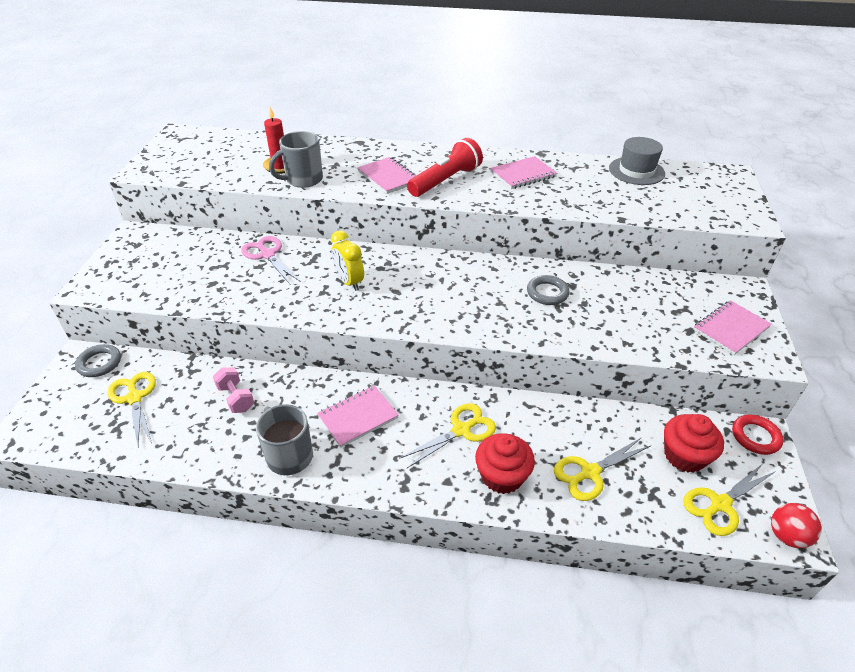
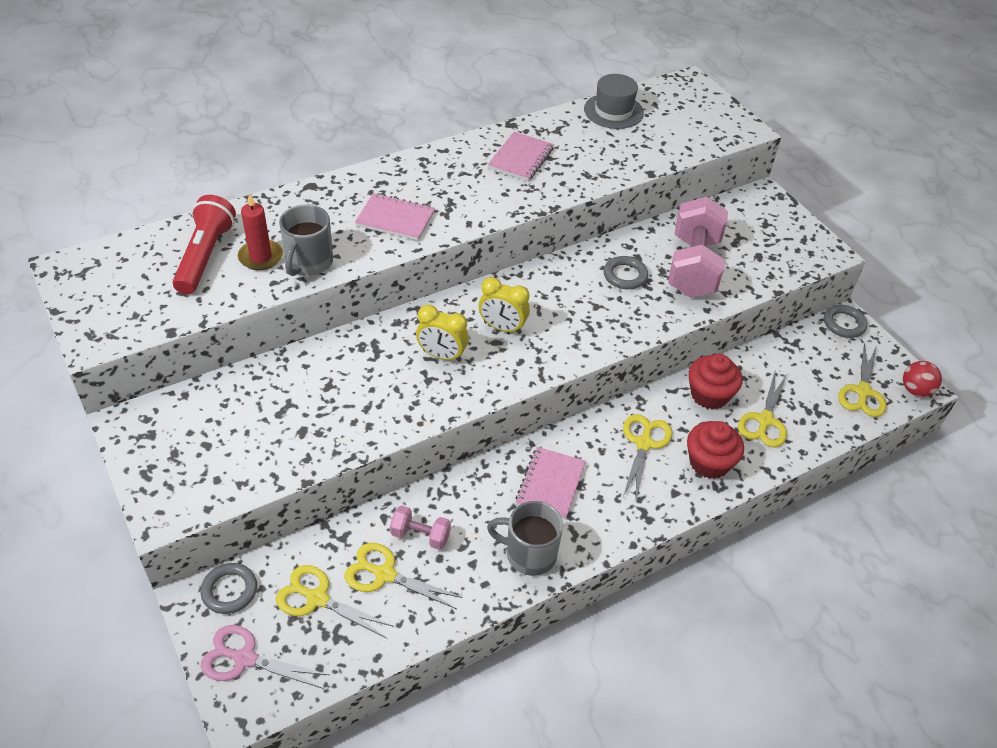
camera: 40 degrees left, 5 degrees up
(187, 408) = (384, 574): none -> yellow scissors
(267, 255) = (321, 369): pink scissors -> pink scissors (244, 658)
(411, 284) = (502, 327): none -> yellow clock
(445, 181) = (457, 198): red flashlight -> red flashlight (205, 256)
(615, 312) = (693, 267): none -> pink dumbbell
(684, 456) = (813, 367): red cupcake -> red cupcake (709, 395)
(730, 329) = (784, 239): pink notebook -> none
(755, 437) = (844, 324): red ring -> grey ring

